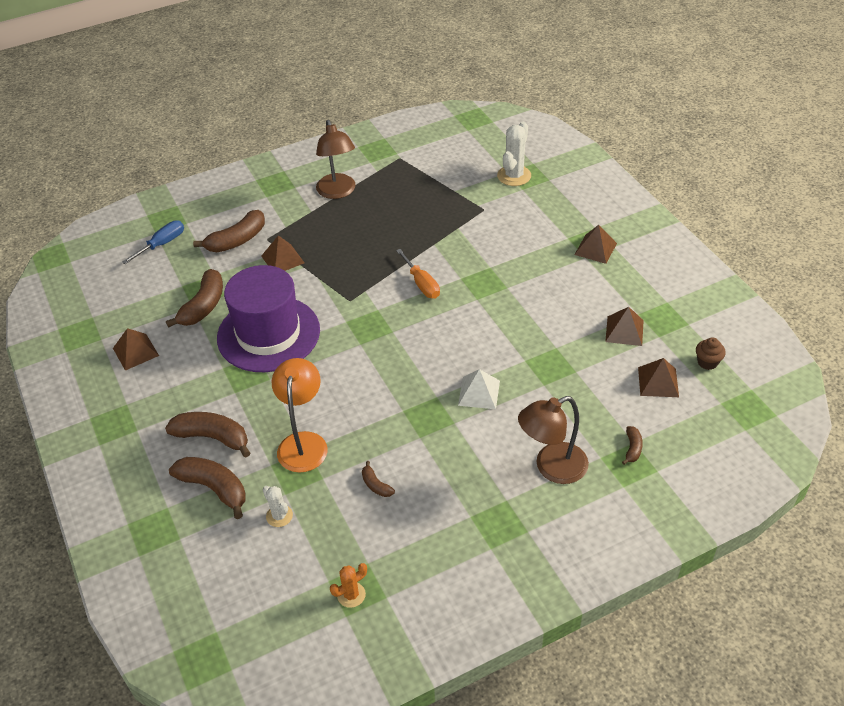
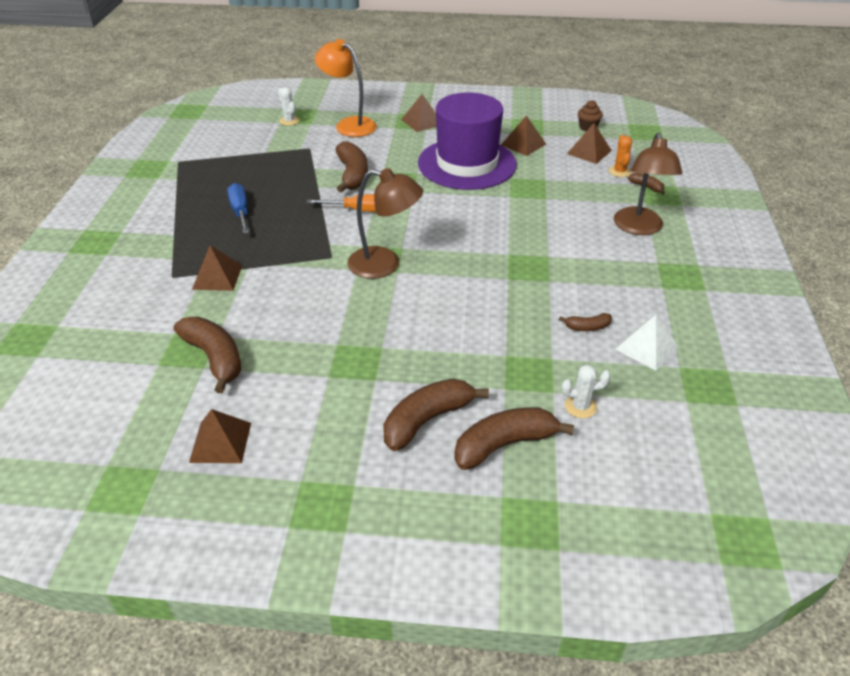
camera: 60 degrees left, 5 degrees down
(162, 244) = (64, 357): blue screwdriver -> blue screwdriver (240, 211)
(237, 240) = (143, 297): brown banana -> brown banana (352, 175)
(268, 334) = (316, 325): purple hat -> purple hat (467, 164)
(303, 442) = (494, 354): orange lamp -> orange lamp (349, 125)
(338, 192) = (170, 210): brown lamp -> brown lamp (385, 265)
(351, 595) = (713, 391): orange cactus -> orange cactus (619, 171)
(479, 392) = (525, 231): white pyramid -> white pyramid (646, 347)
(514, 176) = (289, 121): white cactus -> white cactus, size x0.58

